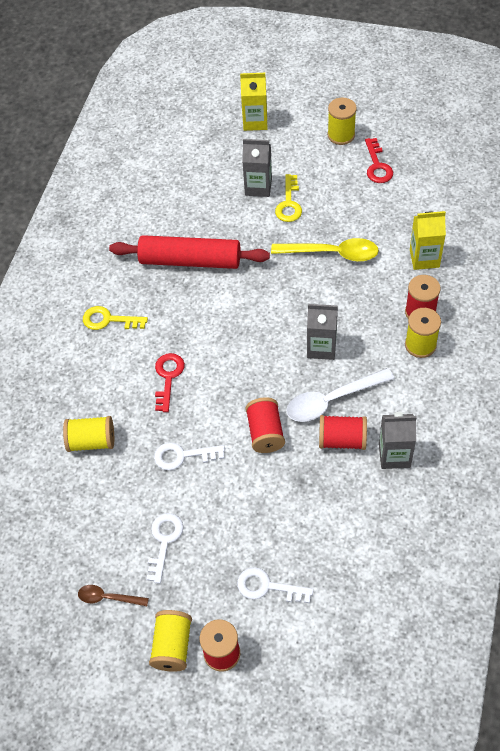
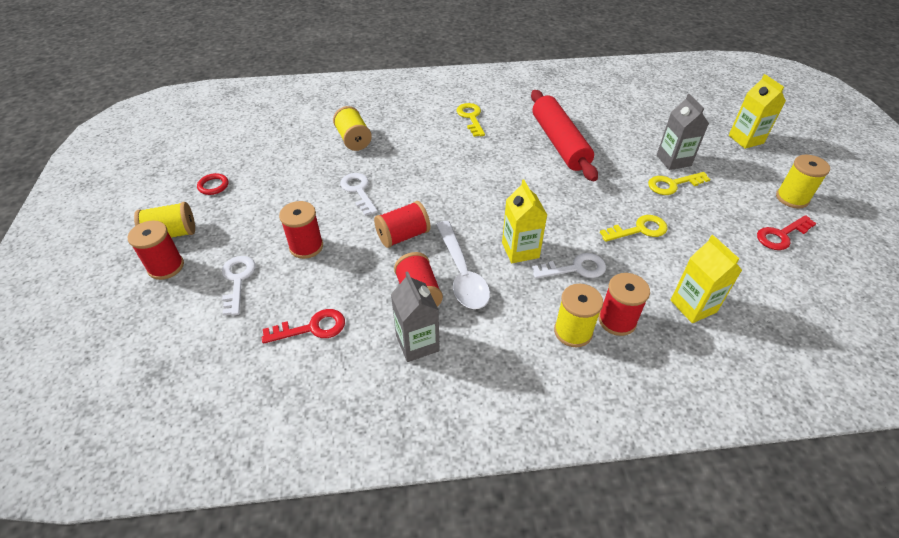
camera: 65 degrees right, 10 degrees down
(108, 597) = (213, 186): brown spoon -> red ring
(164, 541) = (271, 202): white key -> white key (575, 268)
(168, 377) = (433, 162): red key -> red key (312, 328)
(246, 519) = (306, 246): none -> red spool
(321, 347) = (520, 250): grey carton -> yellow carton
(331, 400) = (462, 274): white spoon -> white spoon turned 150 degrees counterclockwise
(332, 253) = (639, 229): yellow spoon -> yellow key

